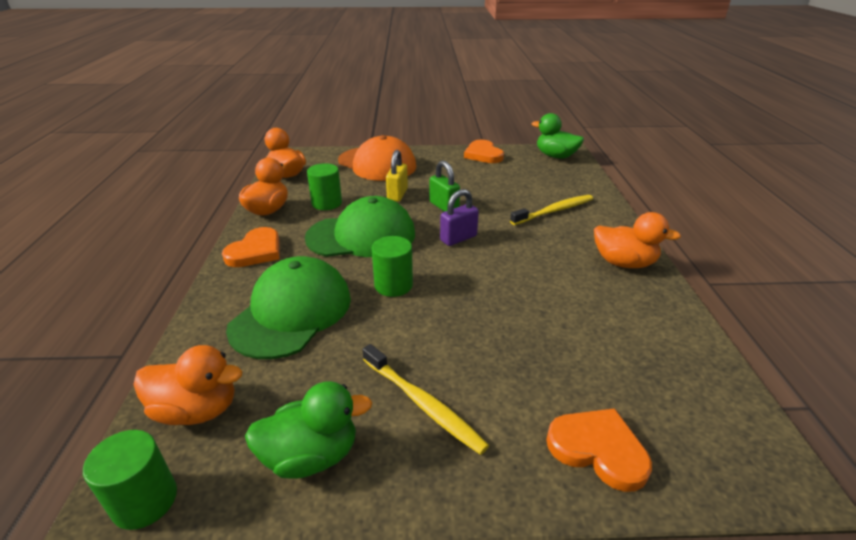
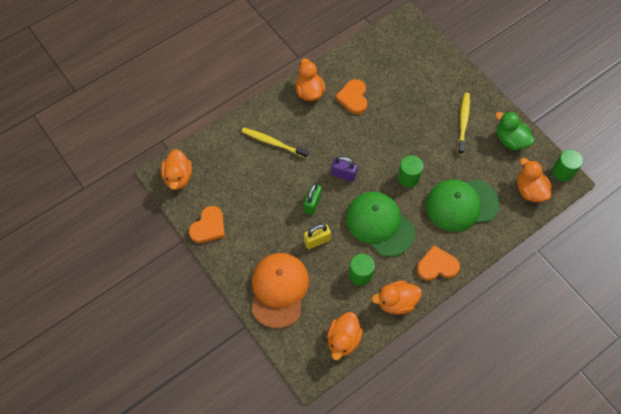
camera: 125 degrees left, 30 degrees up
(555, 156) = (178, 177): green duck -> orange duck
(598, 449) = (437, 66): orange heart -> orange heart (353, 98)

